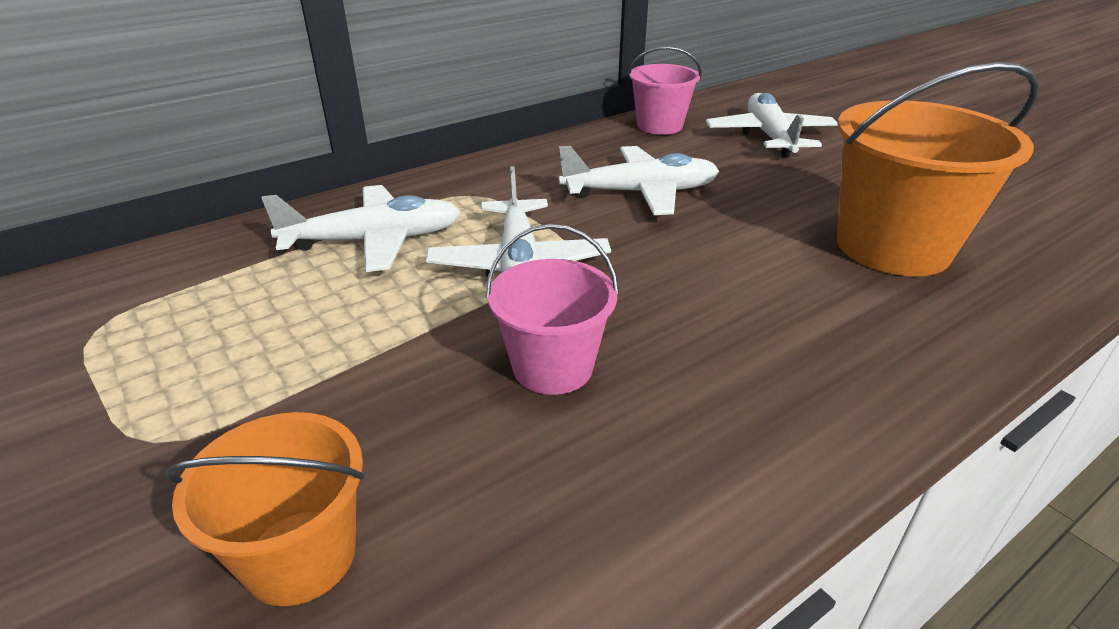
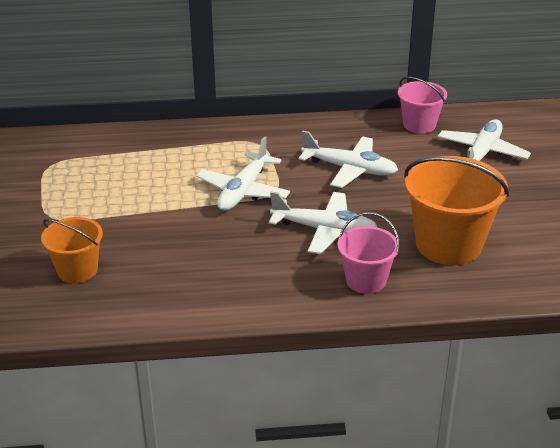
camera: 30 degrees right, 0 degrees up
(375, 240) = (188, 156): white plane -> white plane (325, 230)
(553, 367) = (213, 242): pink bucket -> pink bucket (366, 280)

